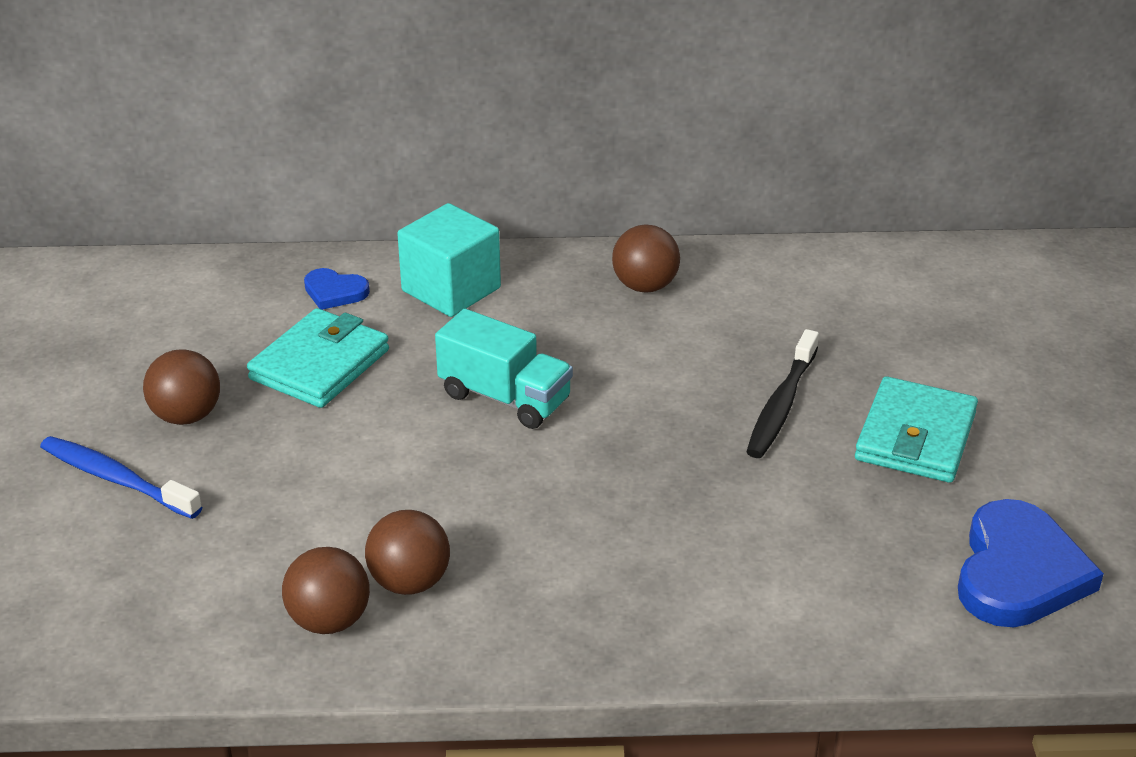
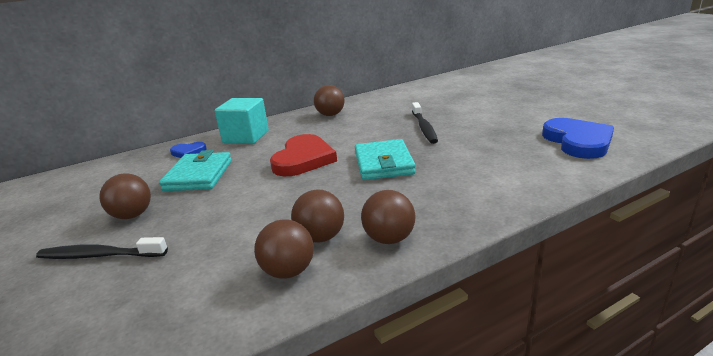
camera: 25 degrees left, 10 degrees down
(117, 479) = (100, 255): blue toothbrush -> black toothbrush
(498, 629) = (389, 239): none -> brown ball
(505, 398) = (303, 159): turquoise truck -> red heart
(915, 437) = (485, 121): turquoise wallet -> turquoise wallet (384, 163)

